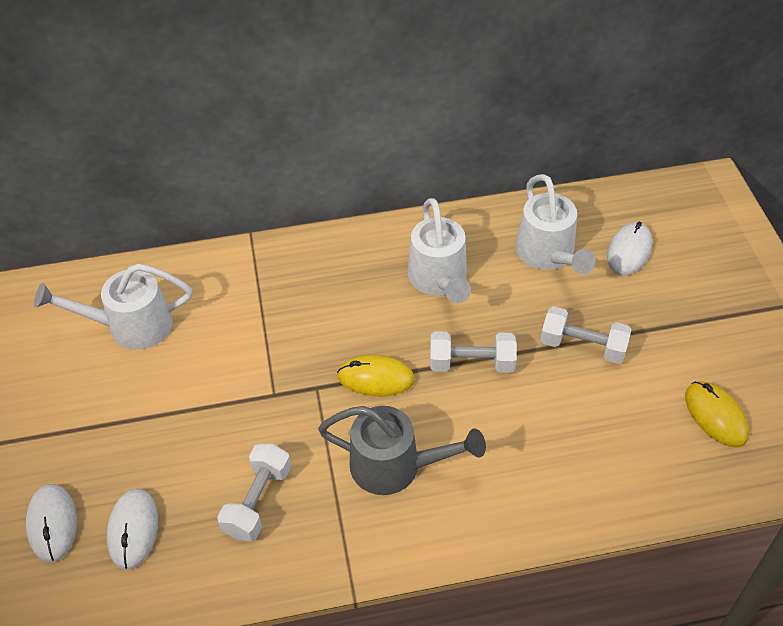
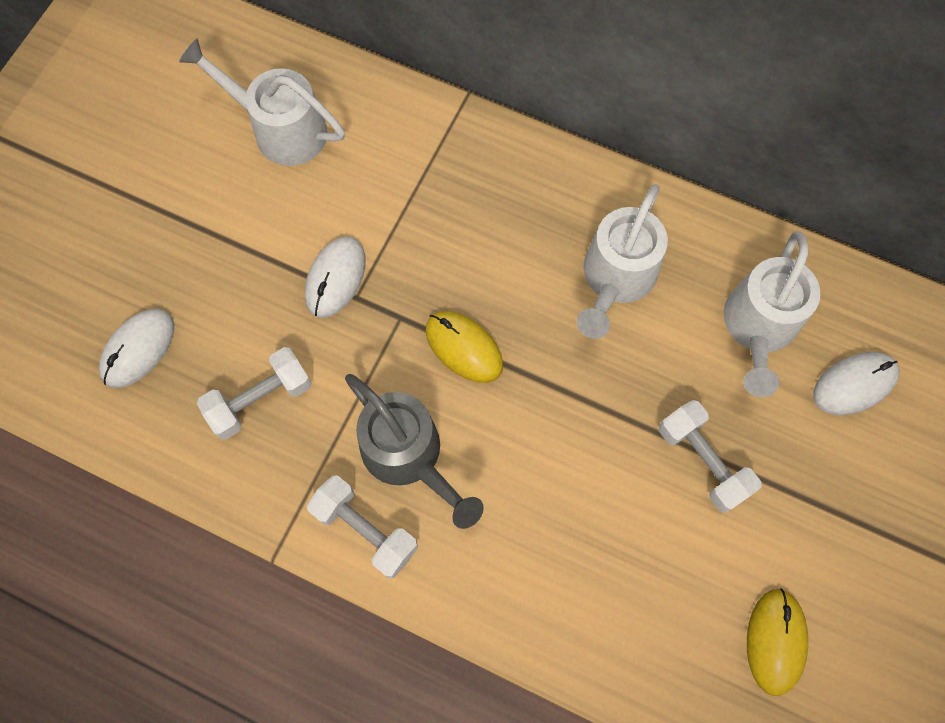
camera: 35 degrees right, 20 degrees up
(53, 524) = (79, 294): white mouse -> white mouse (336, 278)
(471, 363) = (571, 398): white dumbbell -> white dumbbell (365, 530)

